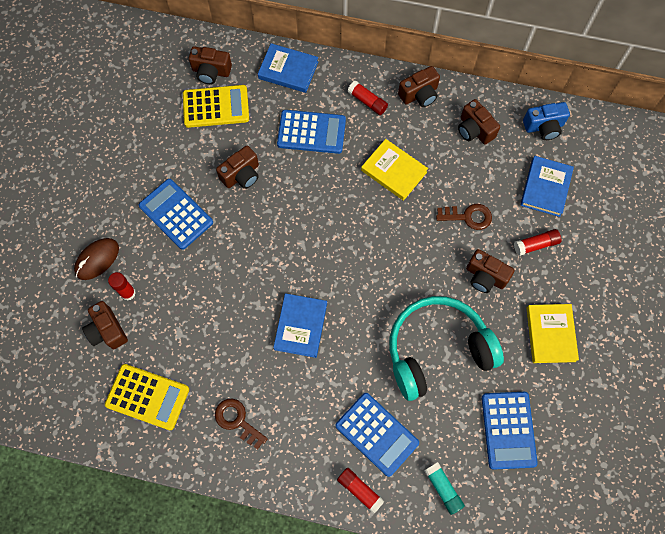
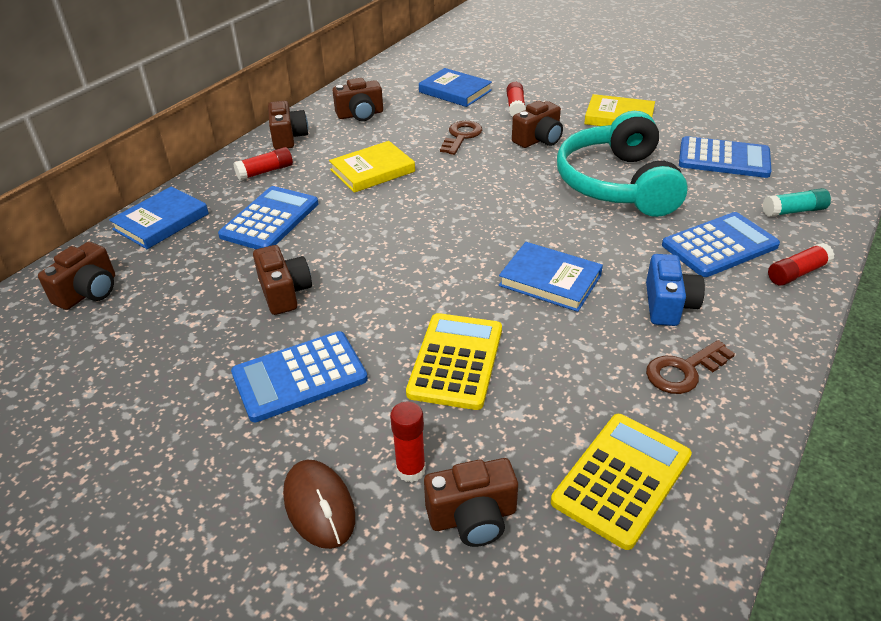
camera: 70 degrees left, 30 degrees down
(216, 107) = (151, 298): yellow calculator -> yellow calculator (456, 361)
(544, 127) = (387, 80): blue camera -> blue camera (668, 305)

